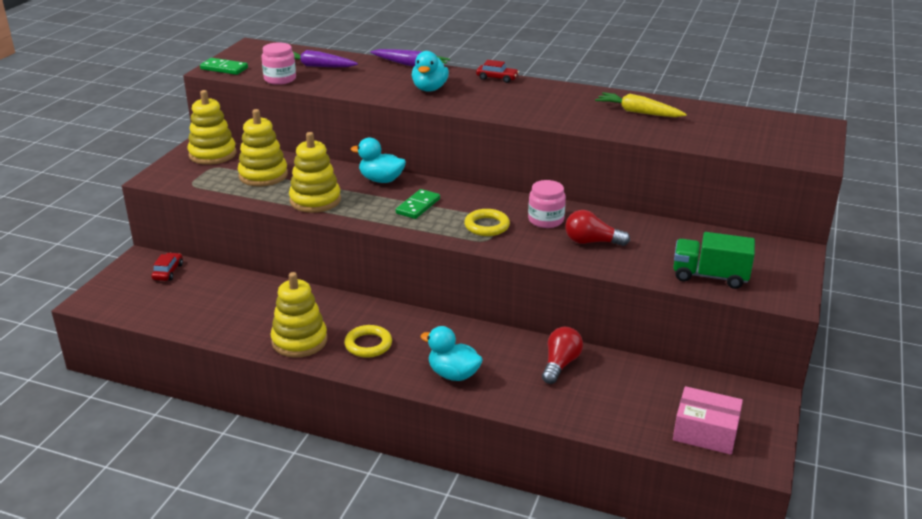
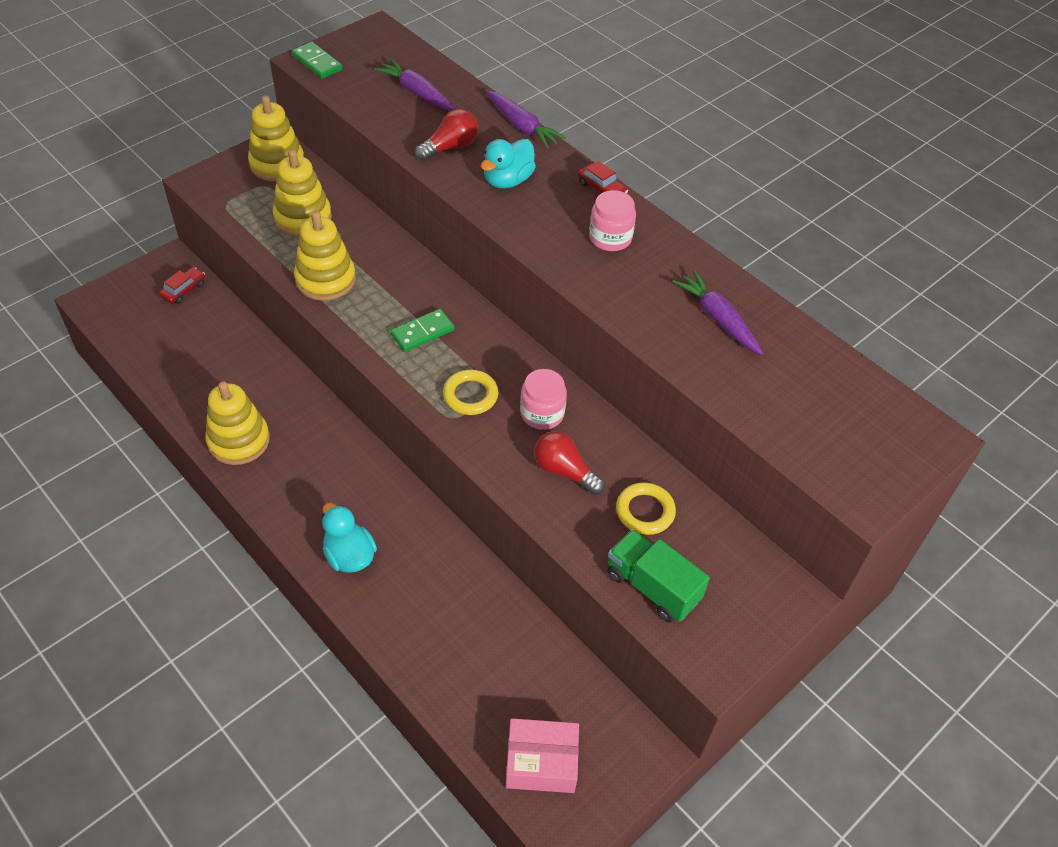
camera: 25 degrees right, 20 degrees up
(280, 79) = (360, 103): pink jar -> pink jar (610, 238)
(368, 344) = (298, 476): yellow ring -> yellow ring (645, 511)
(381, 180) = (416, 274): turquoise duck -> none
(560, 364) = (465, 594): red light bulb -> red light bulb (450, 147)
(638, 112) = (718, 319): yellow carrot -> purple carrot
(705, 432) = (541, 762): pink box -> pink box turned 45 degrees counterclockwise

